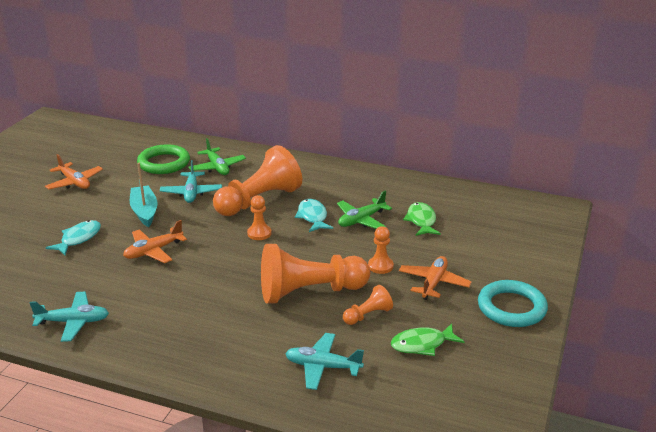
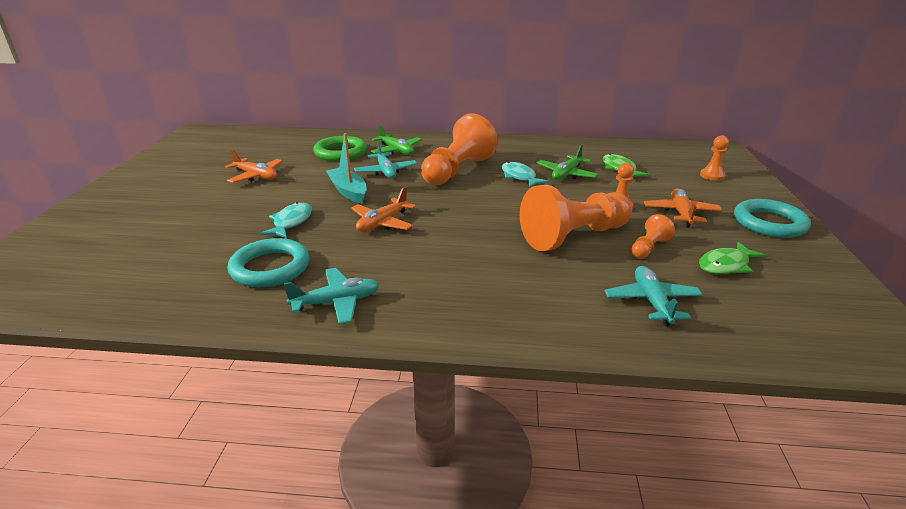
camera: 15 degrees left, 0 degrees up
(40, 282) = (270, 268): none -> turquoise ring
(259, 233) = (480, 195): orange pawn -> orange pawn (712, 176)
(322, 367) = (652, 302): turquoise plane -> turquoise plane turned 90 degrees clockwise

